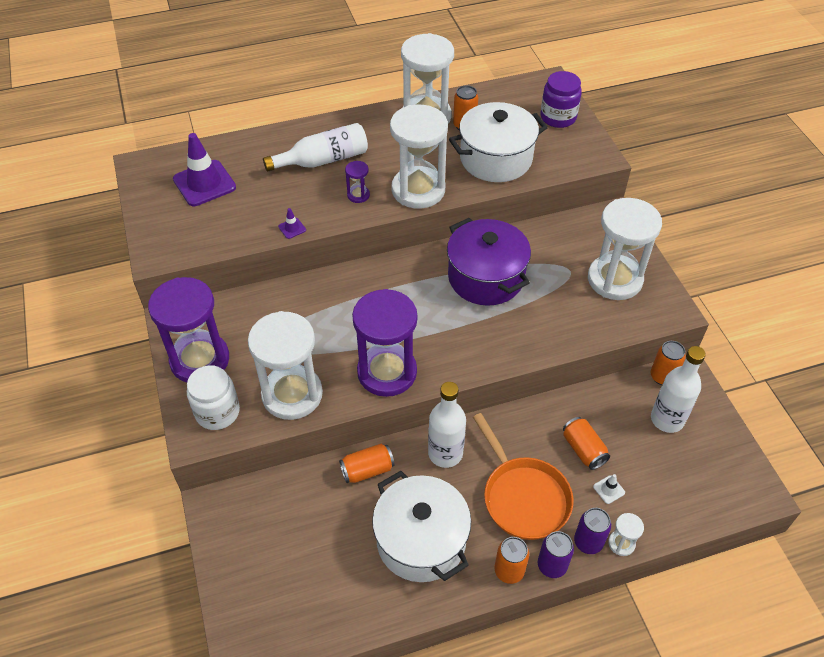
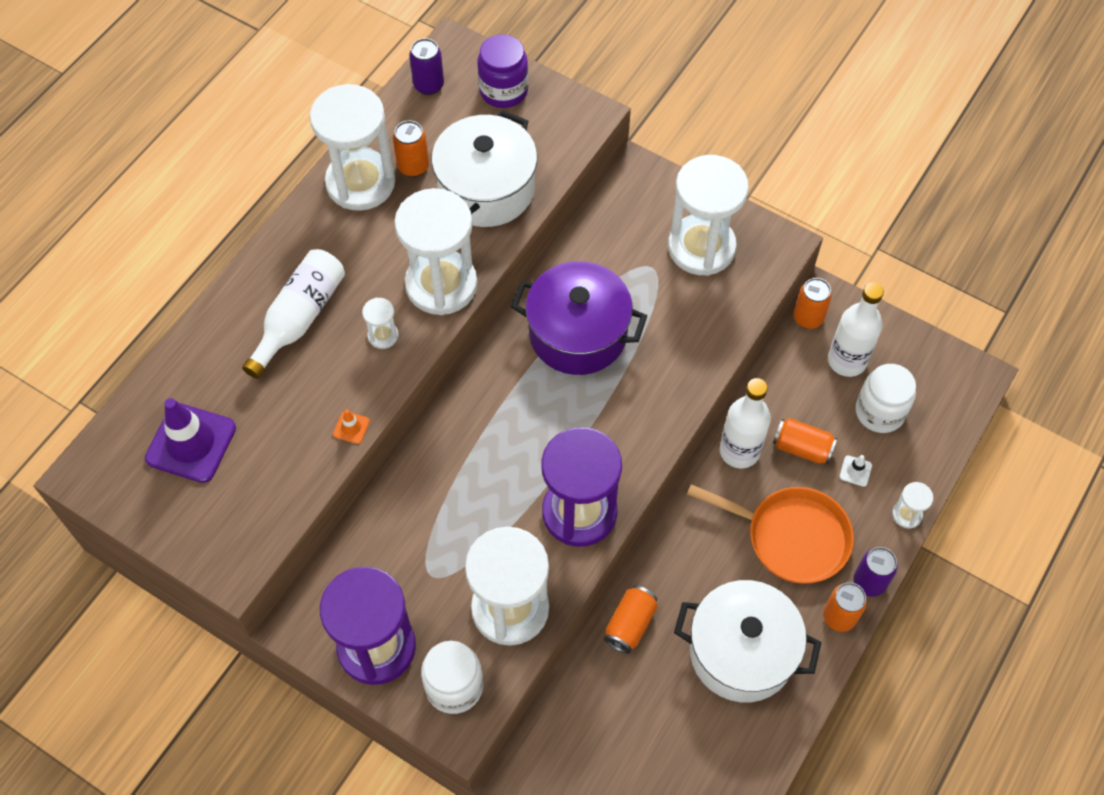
camera: 40 degrees left, 10 degrees up
(292, 228) = (351, 427): purple traffic cone -> orange traffic cone
(358, 195) = (383, 335): purple hourglass -> white hourglass
(445, 453) = (685, 549): white bottle -> white bottle (739, 451)
(588, 542) = (880, 536): purple can -> purple can (428, 85)
(662, 466) = (880, 412): none -> white jar

